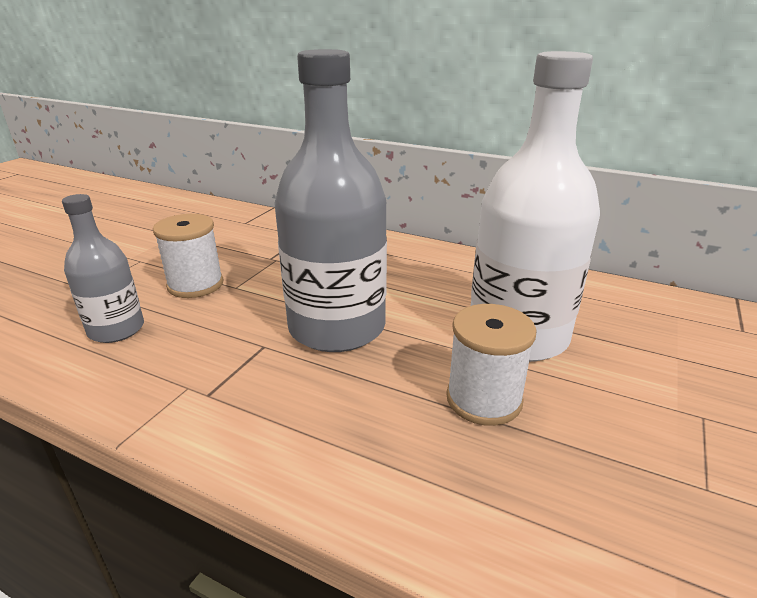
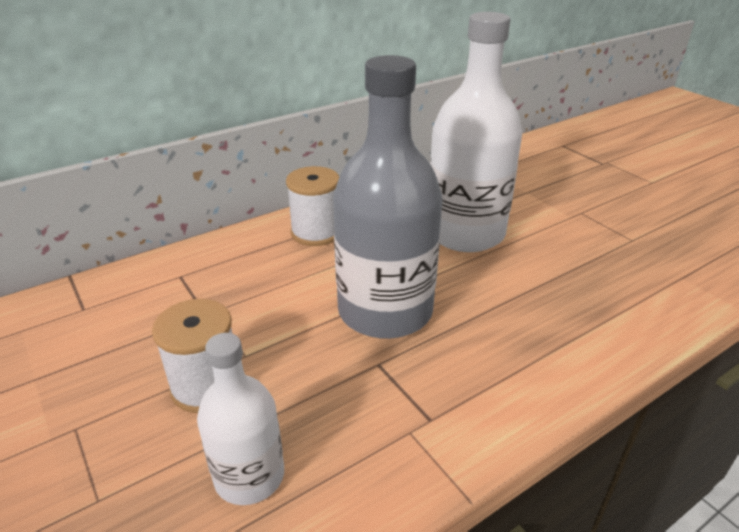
camera: 60 degrees left, 5 degrees up
(116, 329) = (249, 476): grey bottle -> white bottle
(484, 399) = (525, 276): white spool -> white spool (316, 232)

